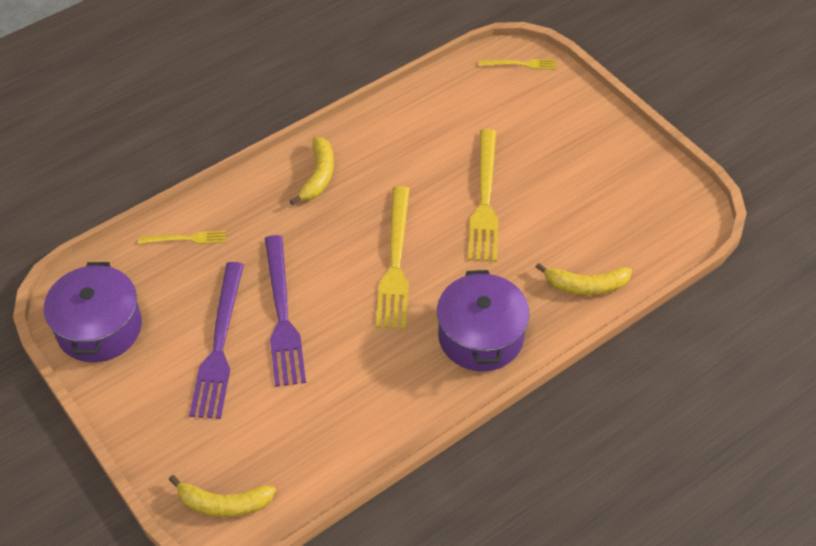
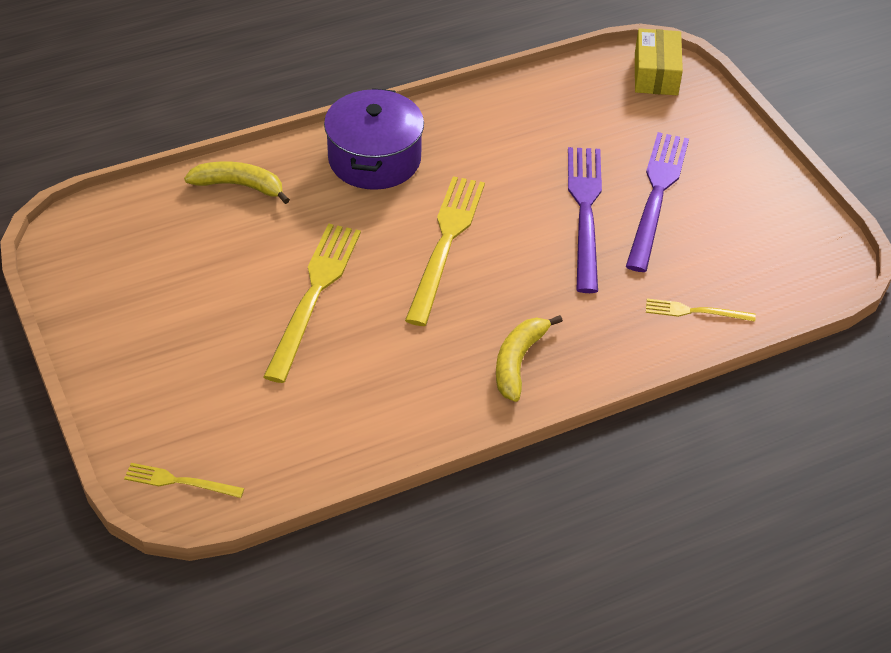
camera: 170 degrees left, 5 degrees down
(99, 328) = (791, 233): purple pot -> none
(224, 504) = (656, 74): yellow banana -> yellow box

